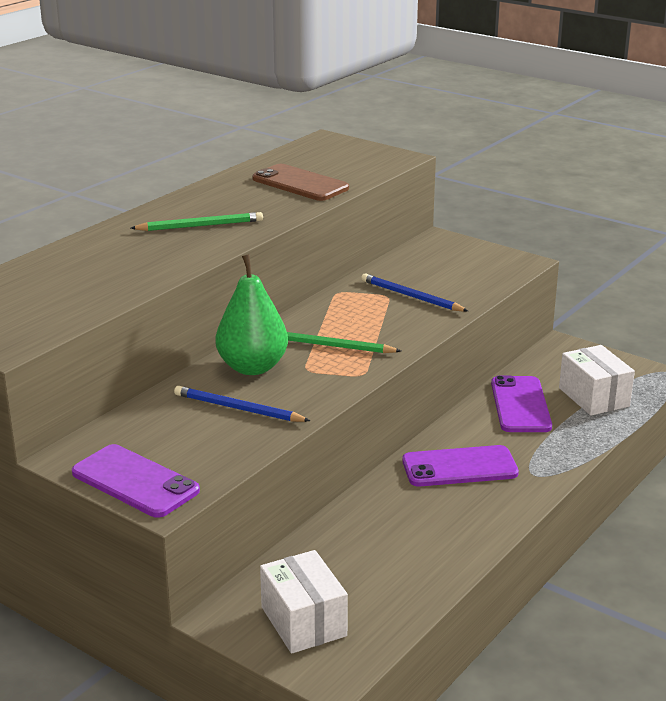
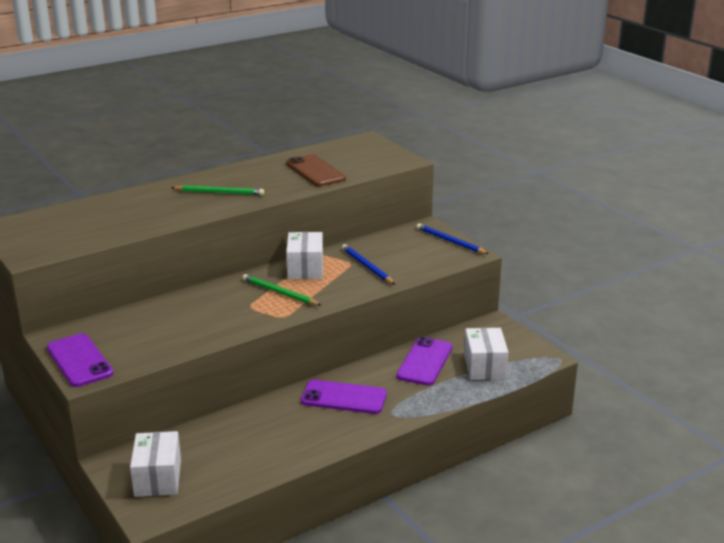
camera: 20 degrees right, 0 degrees up
(238, 408) = (182, 325): blue pencil -> blue pencil (450, 241)
(252, 367) = (215, 298): green pear -> none
(336, 311) = (305, 268): none -> white box

